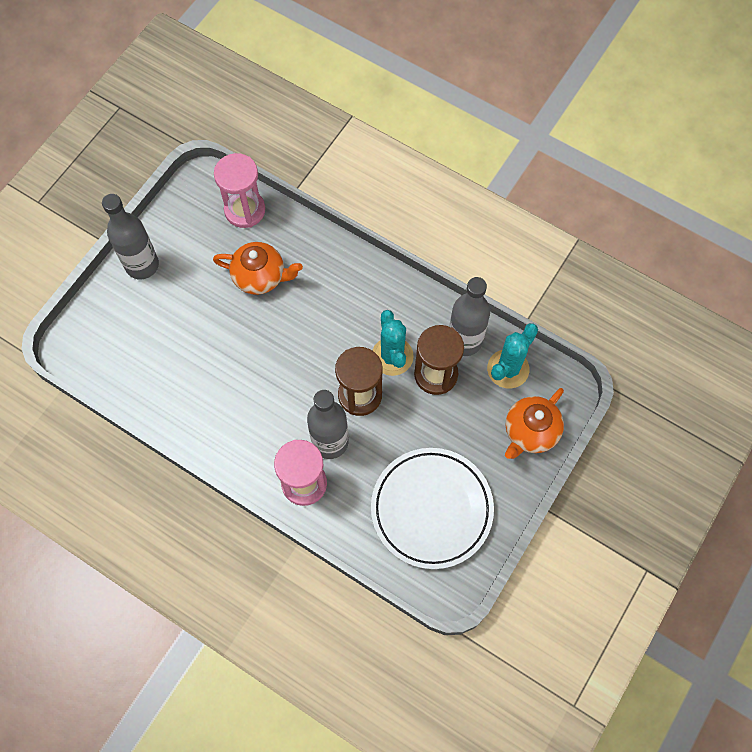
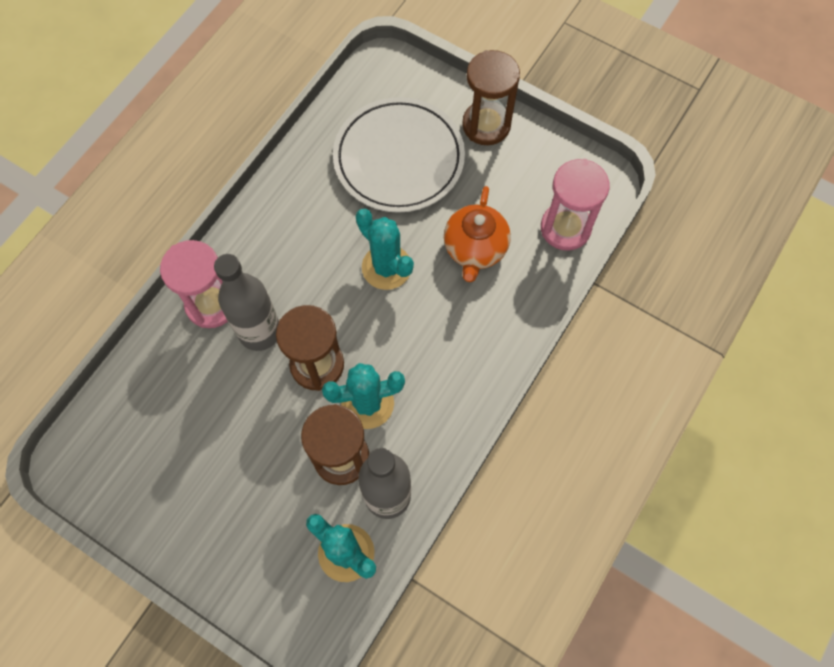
camera: 90 degrees right, 0 degrees up
(142, 265) = (486, 125): grey bottle -> brown hourglass
(274, 344) = (386, 267): none -> turquoise cactus
(431, 509) = (167, 448): white plate -> white plate (399, 158)
(530, 431) = (257, 579): orange teapot -> none

